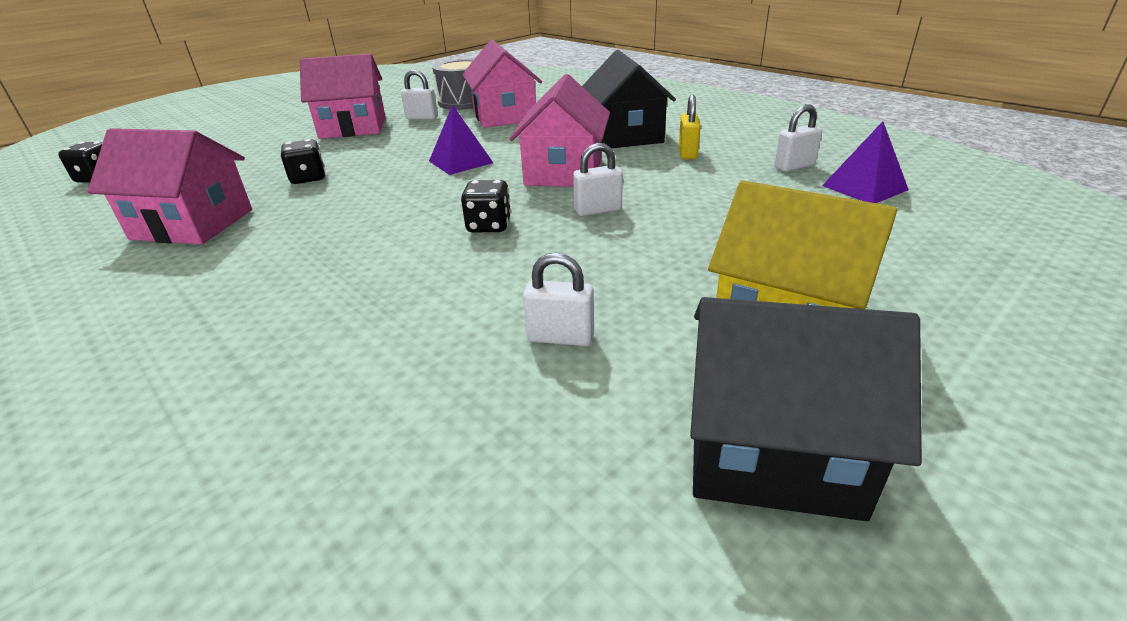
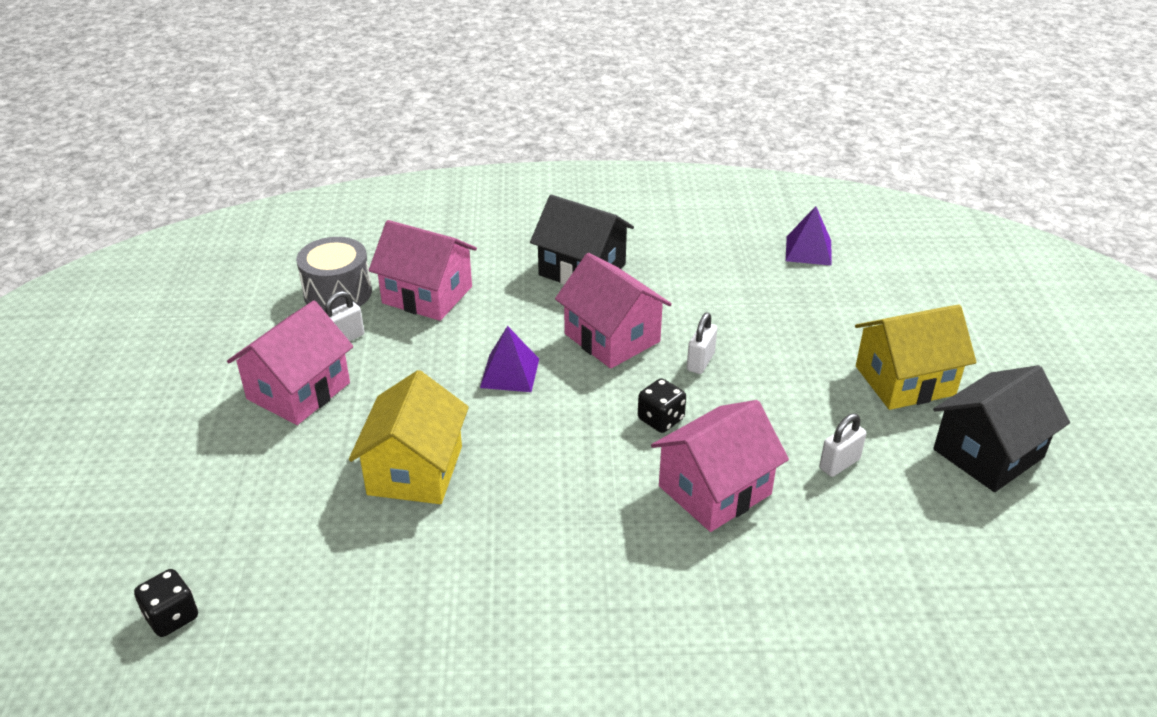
camera: 50 degrees left, 5 degrees up
(193, 224) = (434, 573): pink house -> pink house (715, 490)
(308, 178) = (415, 470): black dice -> yellow house
(687, 153) = (660, 268): yellow padlock -> none
(794, 166) = (745, 248): white padlock -> none

